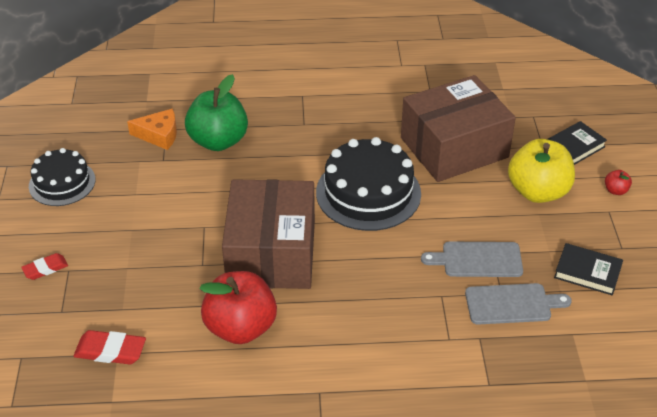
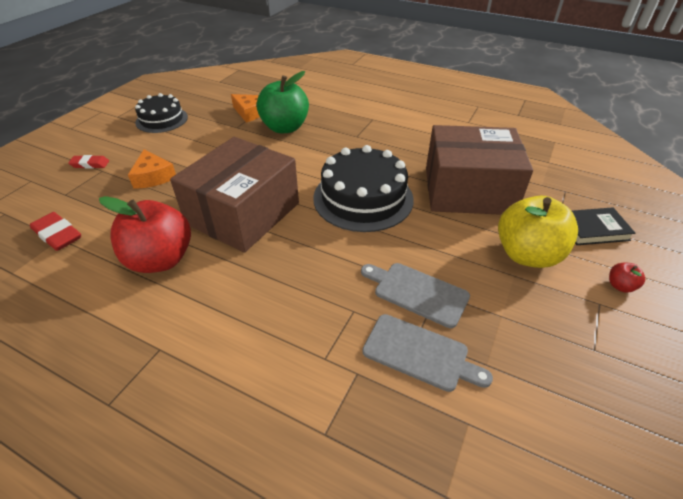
camera: 30 degrees right, 0 degrees up
(136, 254) = (153, 176): none -> orange cheese
(587, 272) = (533, 358): black book -> none

